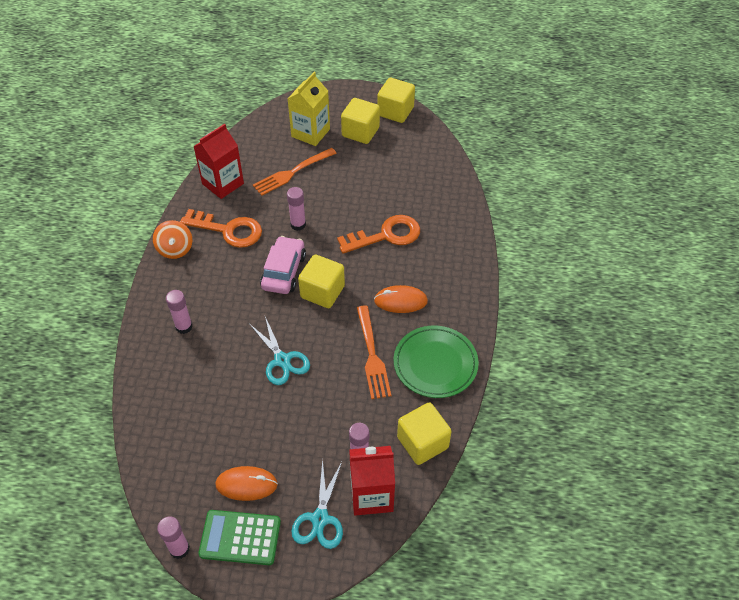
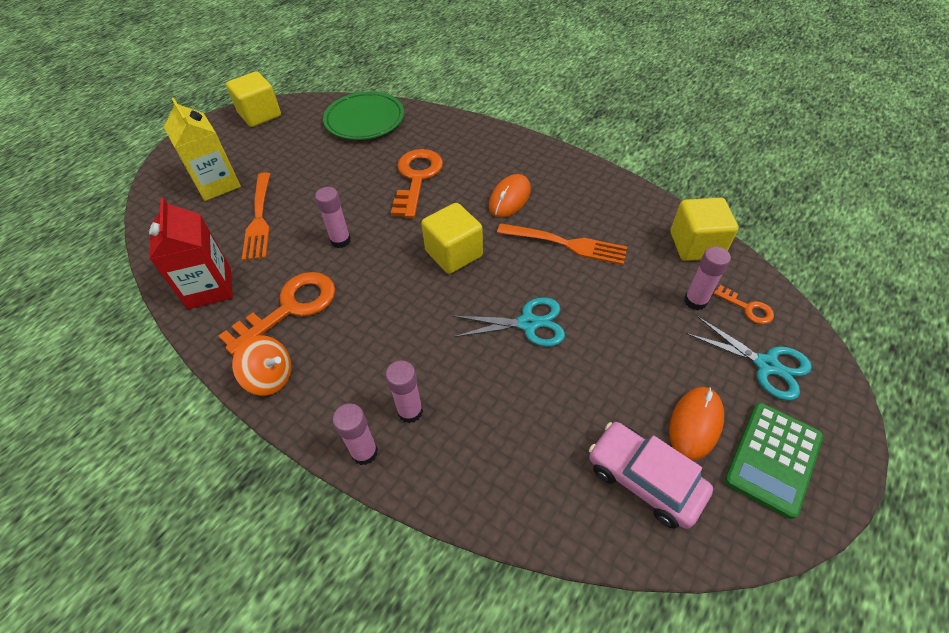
camera: 60 degrees left, 0 degrees up
(179, 549) = (774, 541): pink glue stick -> pink glue stick (364, 452)
(283, 271) = (398, 277): pink car -> pink car (644, 479)
(360, 132) = (259, 147): yellow cube -> none
(371, 495) = (747, 308): red carton -> orange key
(435, 364) = (604, 202): green plate -> green plate (365, 120)

